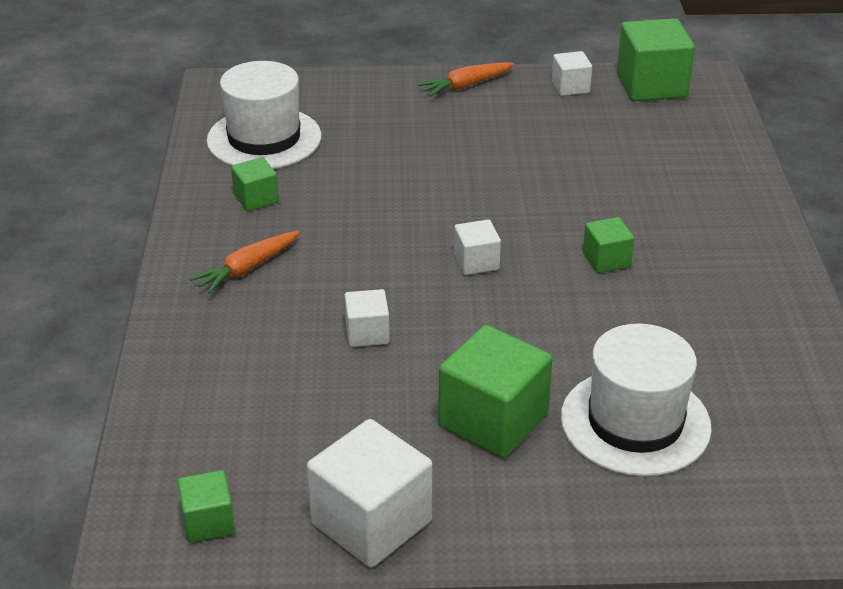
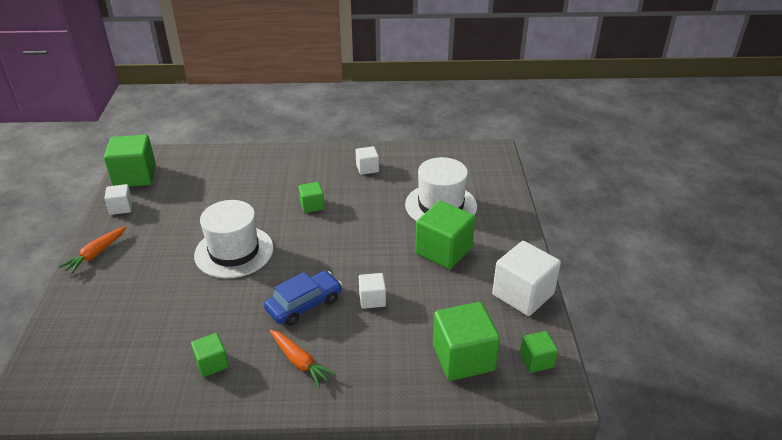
camera: 90 degrees left, 0 degrees up
(229, 432) = (463, 357): none -> green cube
(264, 138) = (126, 365): white hat -> white hat (234, 251)
(358, 266) = (304, 305): none -> blue car
(466, 86) = (96, 254): orange carrot -> orange carrot turned 60 degrees clockwise
(476, 262) = (307, 253): white cube -> white cube (367, 168)

